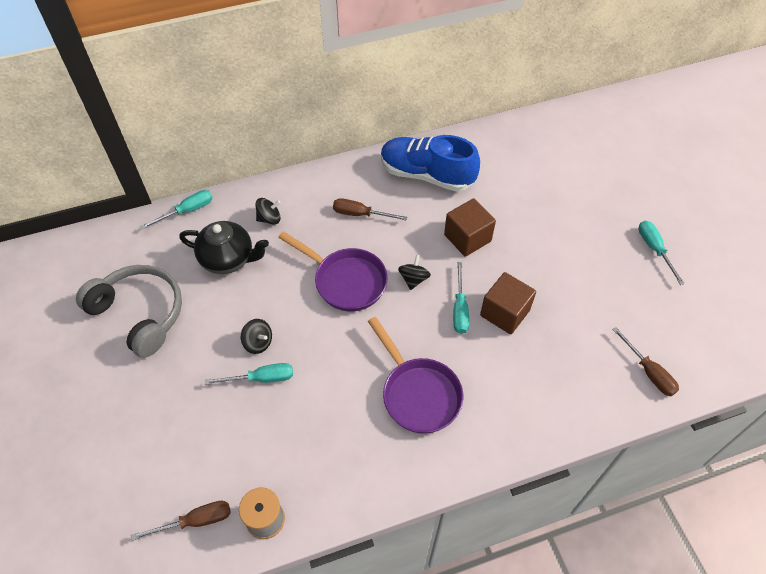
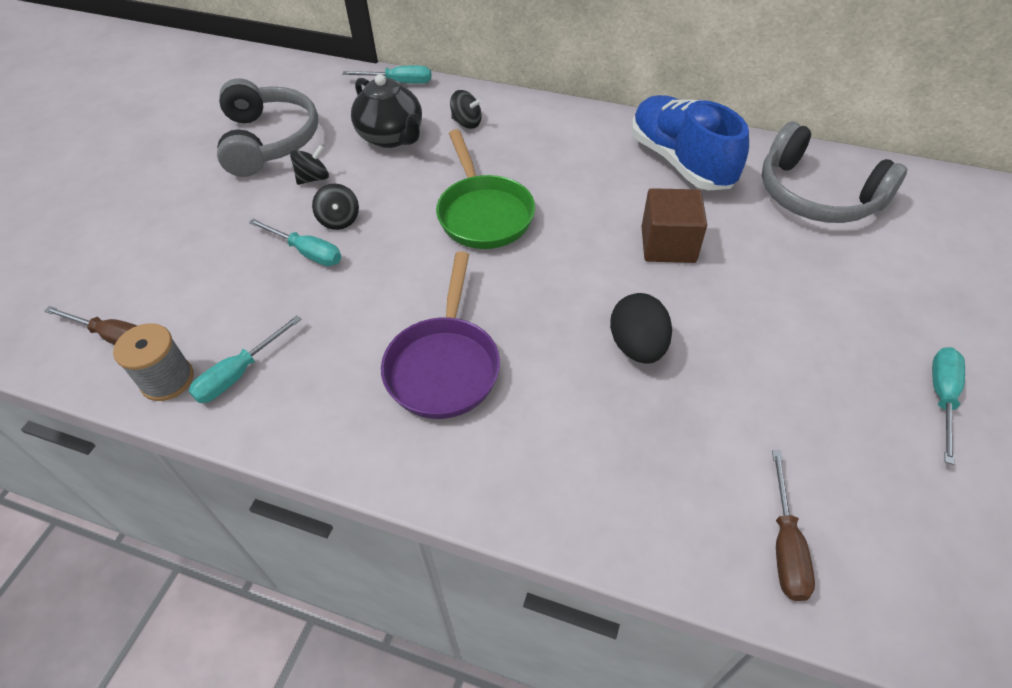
camera: 40 degrees right, 5 degrees down
(346, 281) = (483, 213): purple pan -> green pan
(360, 214) = (564, 162): brown screwdriver -> none
(413, 279) = (560, 251): black spinning top -> black spinning top (313, 178)
(460, 309) = (583, 310): turquoise screwdriver -> turquoise screwdriver (239, 374)
(505, 313) = (637, 346): brown cube -> black egg
(515, 157) = (816, 195): none -> grey headphones

